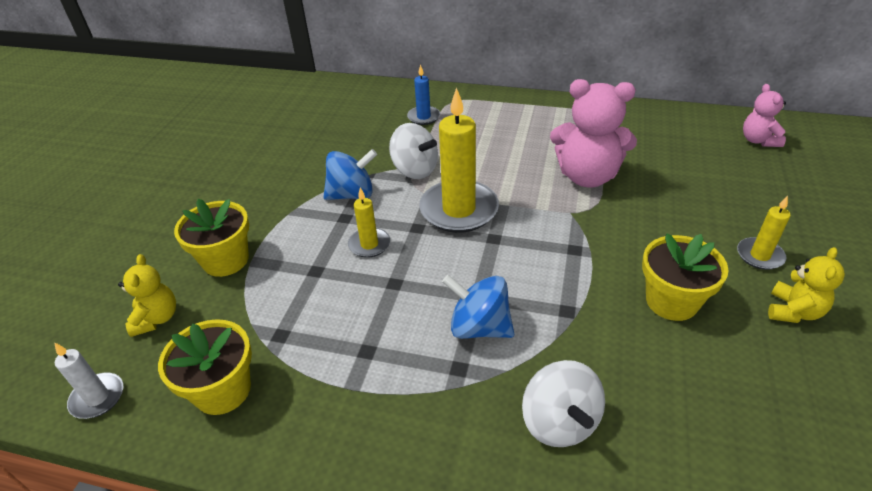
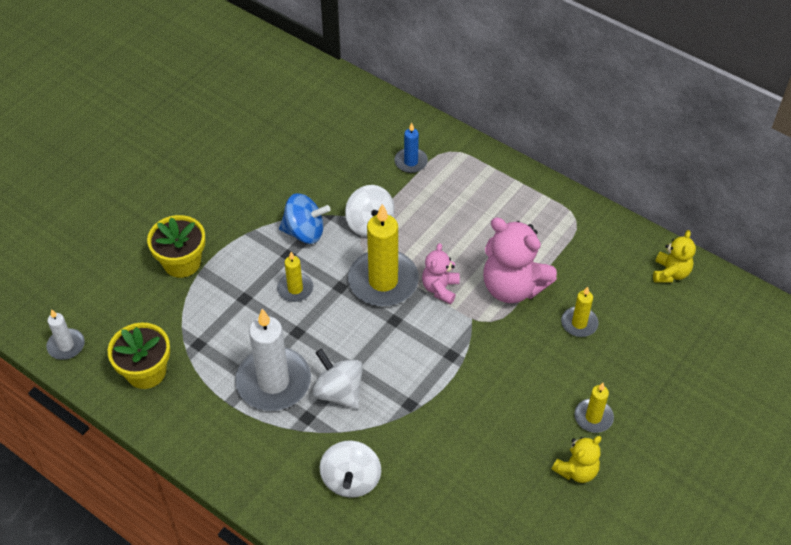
camera: 20 degrees right, 10 degrees up
(156, 318) = (118, 297): yellow teddy bear -> yellow teddy bear (670, 273)
(395, 343) = (273, 382): none -> white candle
(479, 327) = (338, 392): blue spinning top -> white spinning top
(671, 184) = (579, 323): none -> yellow candle
(671, 301) = (492, 427): yellow flower pot -> none
(758, 140) = (700, 306): pink teddy bear -> pink teddy bear (440, 288)

